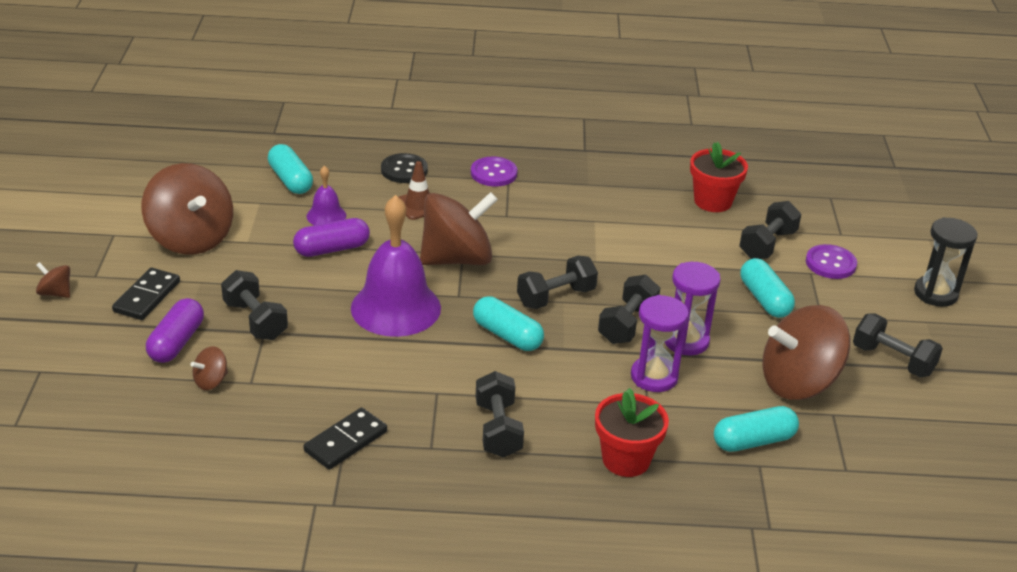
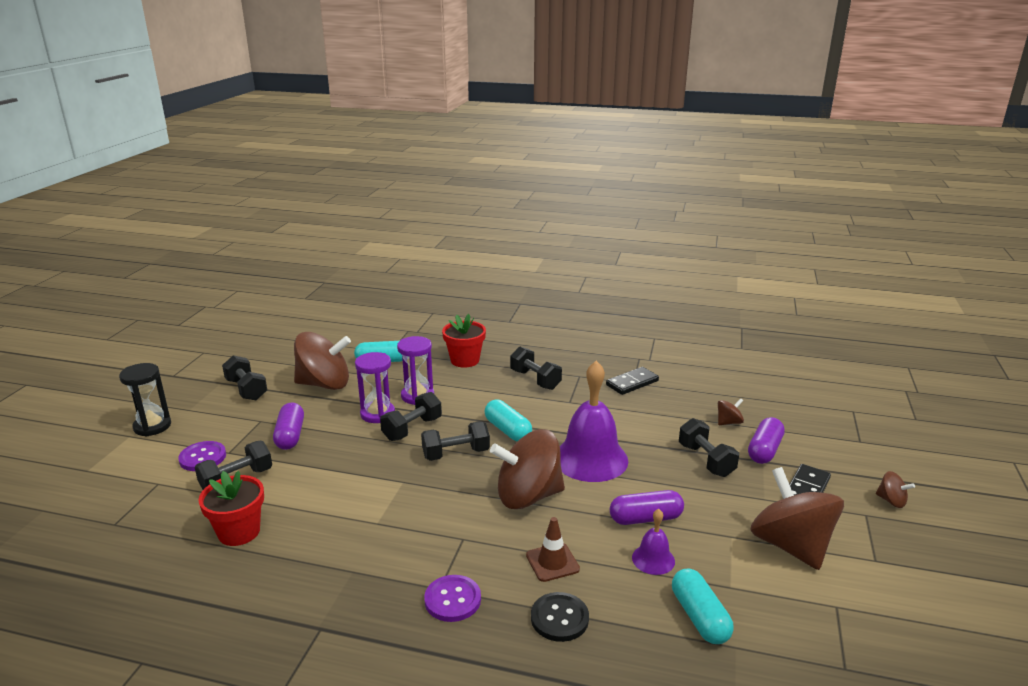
camera: 165 degrees left, 10 degrees down
(498, 429) = (535, 380): black dumbbell -> black dumbbell turned 45 degrees counterclockwise
(764, 299) = (290, 435): turquoise capsule -> purple capsule

